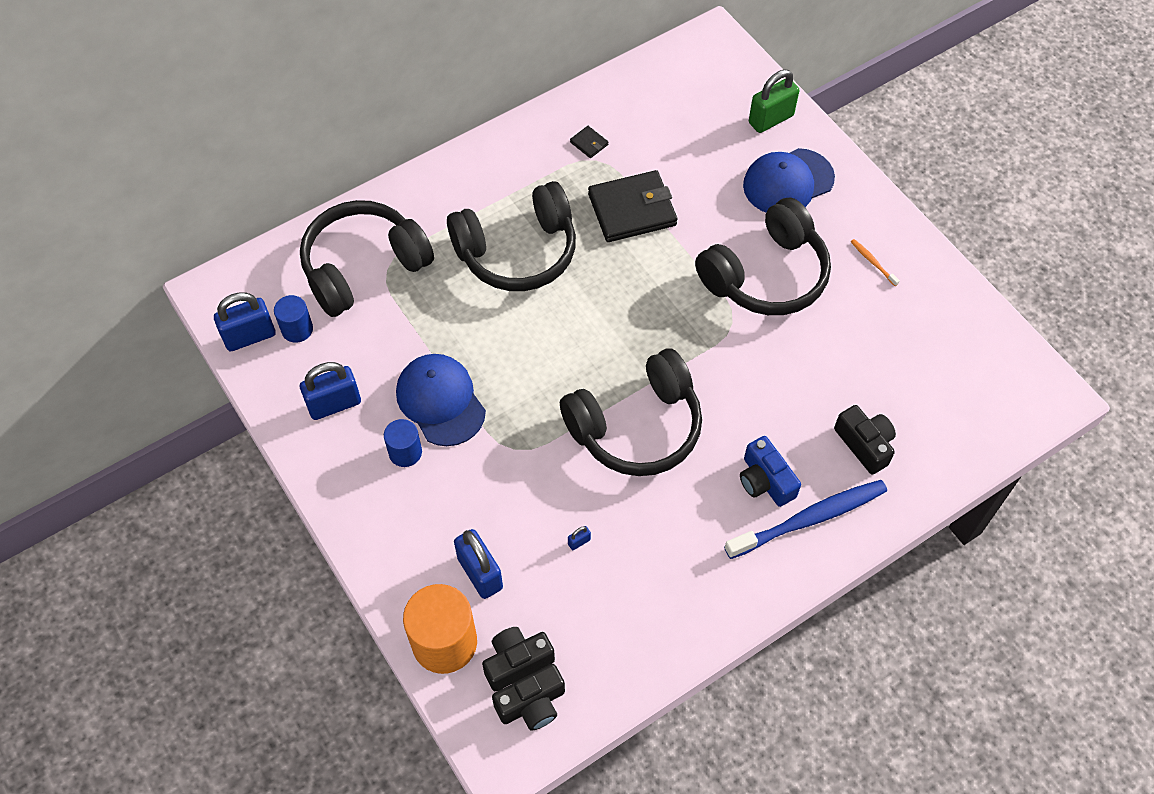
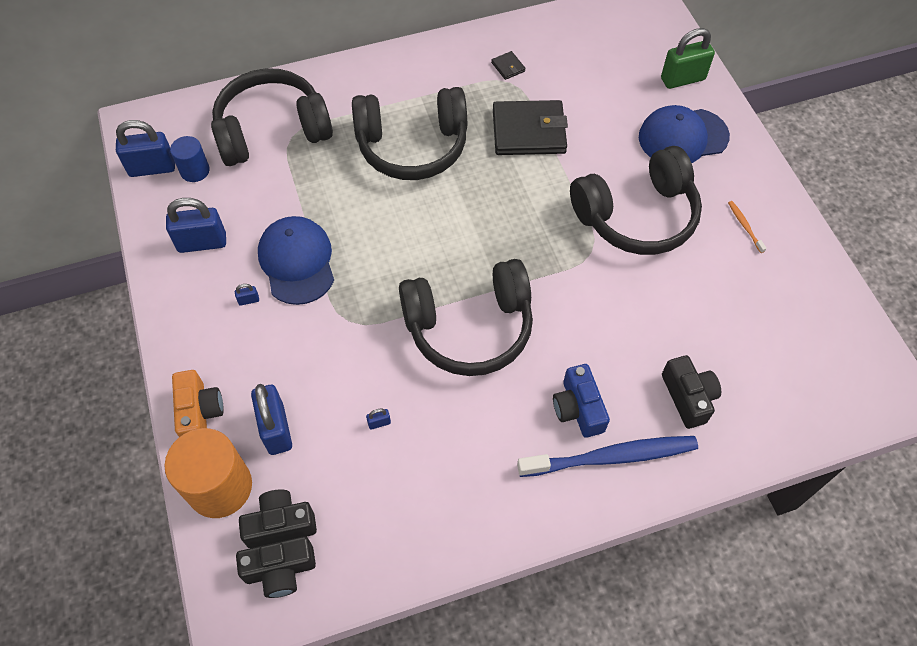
camera: 15 degrees right, 0 degrees up
(397, 576) = (199, 412): none -> orange camera
(405, 452) = (249, 300): blue cylinder -> blue padlock

